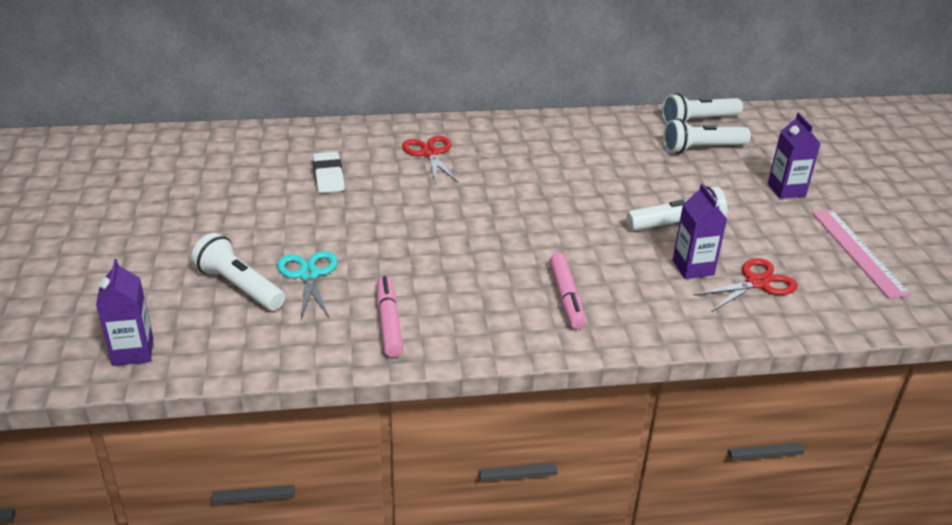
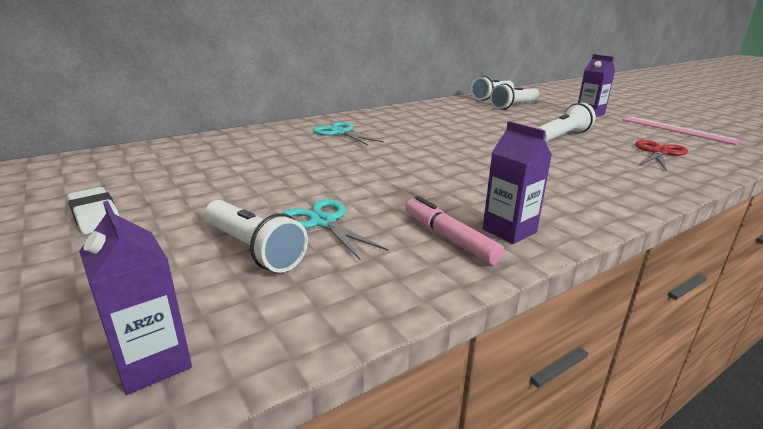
camera: 25 degrees left, 10 degrees down
(239, 286) = (254, 249): white flashlight -> white flashlight turned 150 degrees counterclockwise
(328, 177) = (269, 157): white eraser -> white eraser (95, 216)
(430, 153) = (340, 132): red scissors -> turquoise scissors
(566, 297) = (563, 186): pink marker -> none
(693, 268) = (610, 153): purple carton -> purple carton (509, 231)

